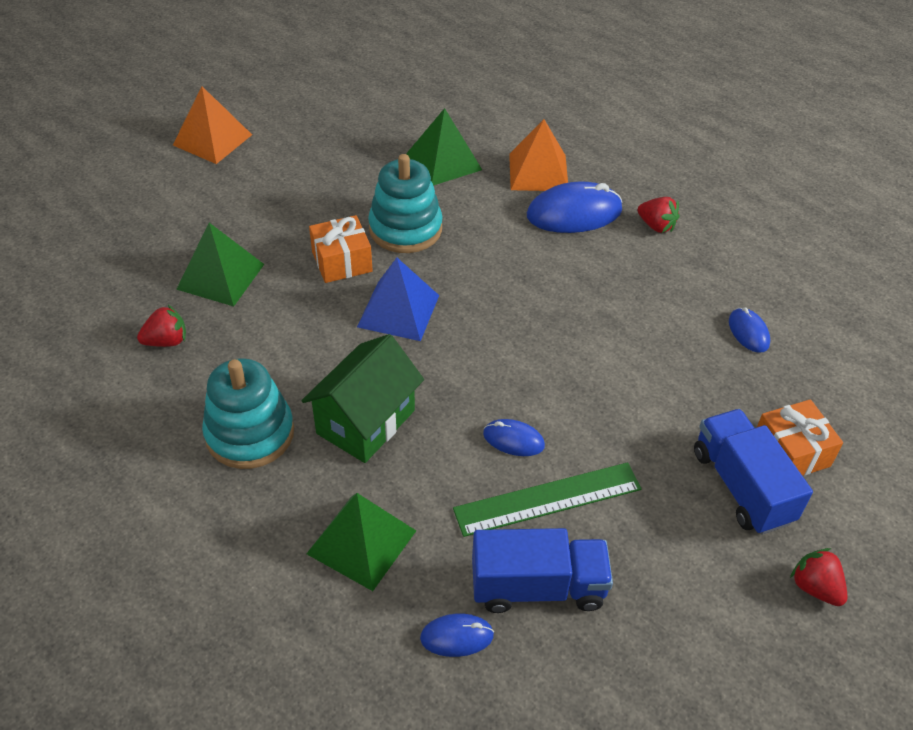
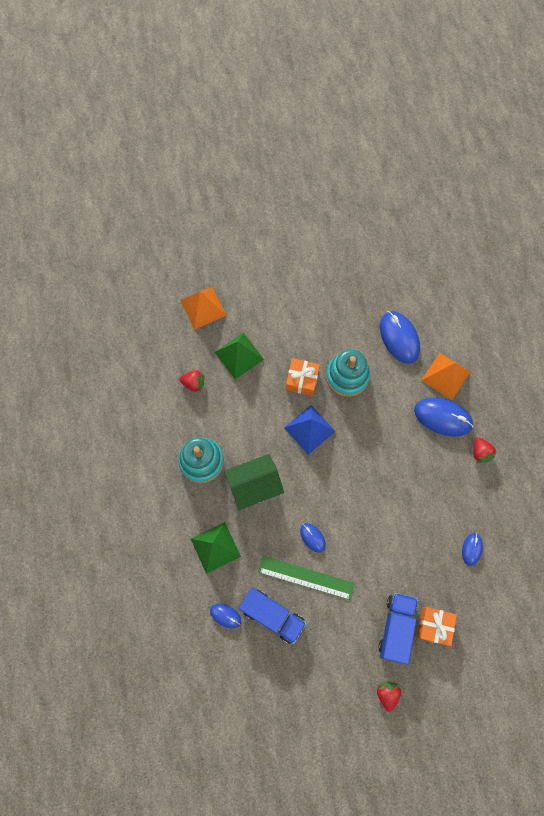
camera: 35 degrees right, 25 degrees up
(212, 140) = (287, 250): orange pyramid -> orange pyramid (203, 307)
(444, 161) = (399, 338): green pyramid -> blue mouse

